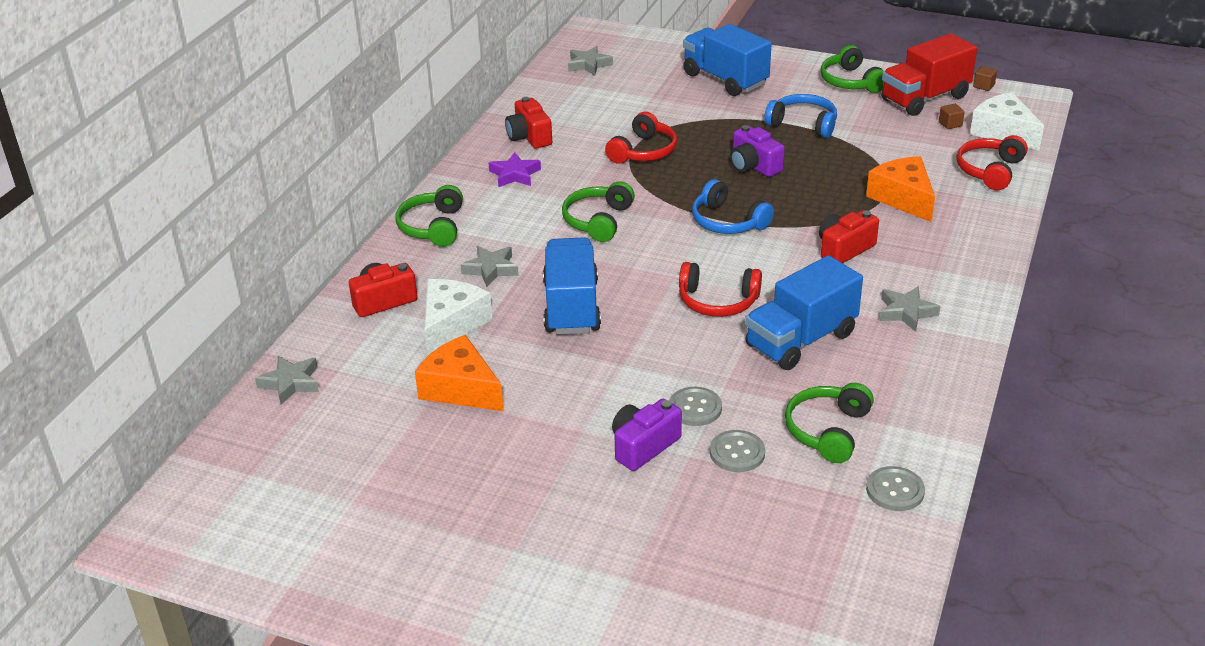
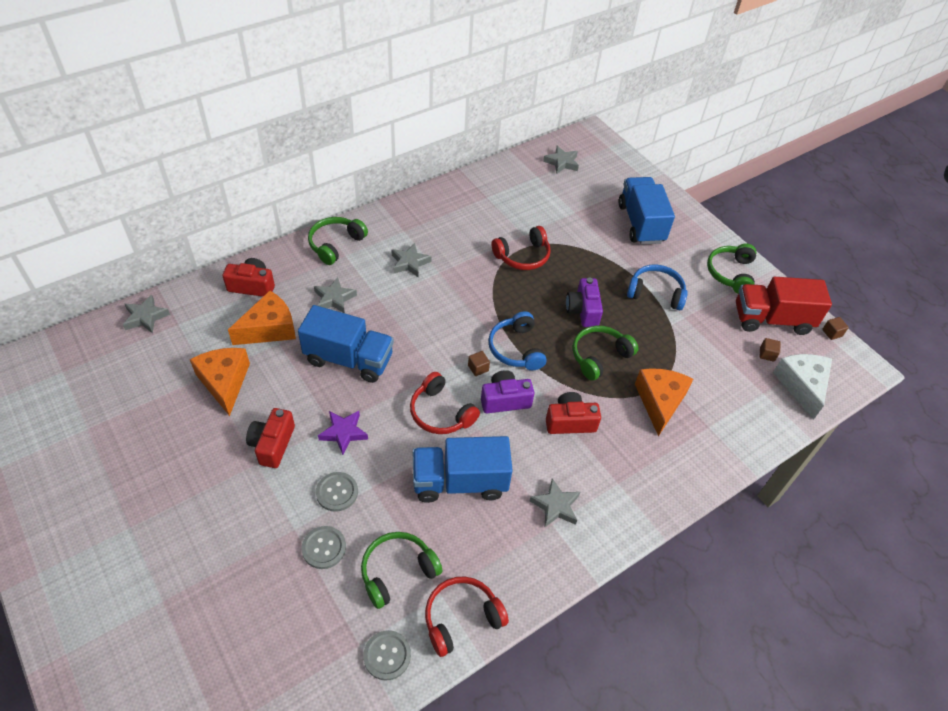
camera: 30 degrees right, 15 degrees up
(451, 325) = (269, 328): white cheese -> orange cheese
(515, 174) = (424, 230): purple star -> purple star (344, 433)
(529, 137) = (464, 203): red camera -> red camera (272, 444)
(534, 206) = (410, 263): none -> grey star
(571, 307) = (349, 359): blue truck -> blue truck turned 75 degrees clockwise
(598, 221) = (436, 298): green headphones -> green headphones (599, 356)
(643, 446) = (276, 501): purple camera -> purple camera (505, 400)
(710, 252) = (478, 368): none -> brown cube
(803, 124) = (655, 293): blue headphones -> blue headphones turned 45 degrees counterclockwise
(990, 171) = (753, 416): red headphones -> red headphones (461, 618)

